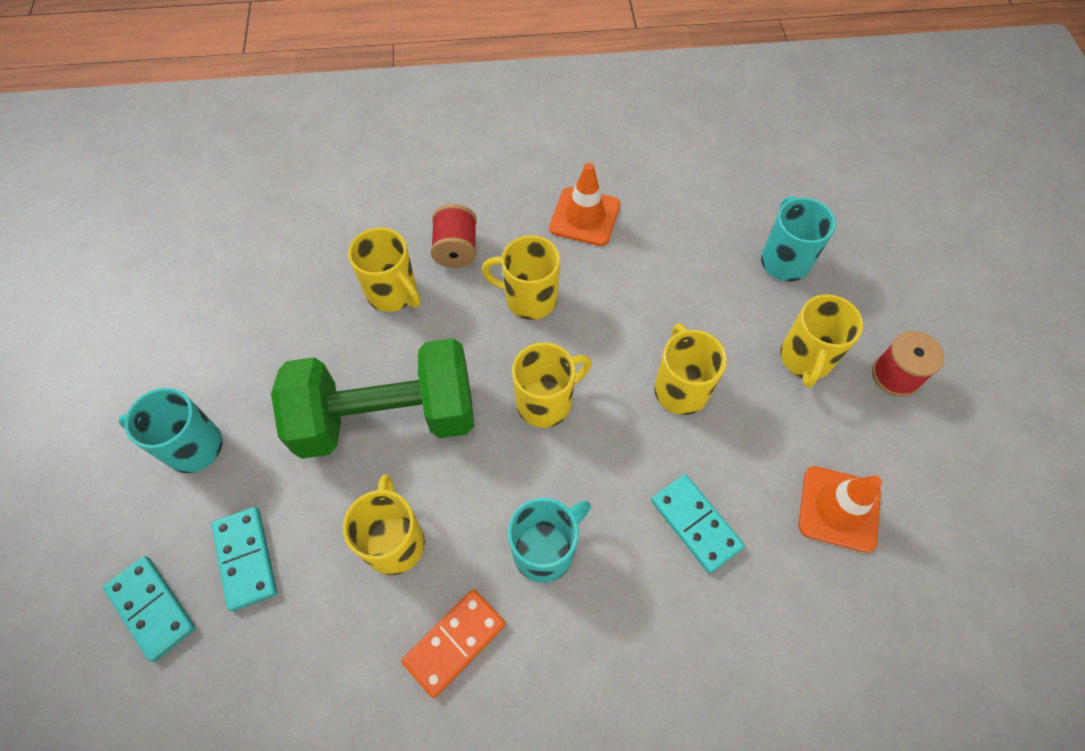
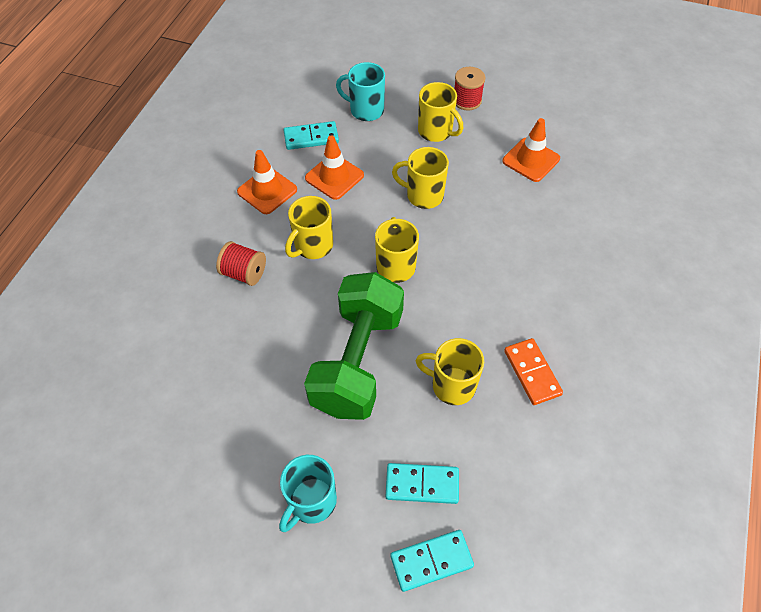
camera: 65 degrees left, 5 degrees down
(393, 293) = (256, 325): yellow mug -> none
(545, 550) = (494, 304): turquoise mug -> none
(648, 274) = (334, 177): none -> orange traffic cone
(695, 524) = (511, 225): turquoise domino -> turquoise domino (311, 137)

